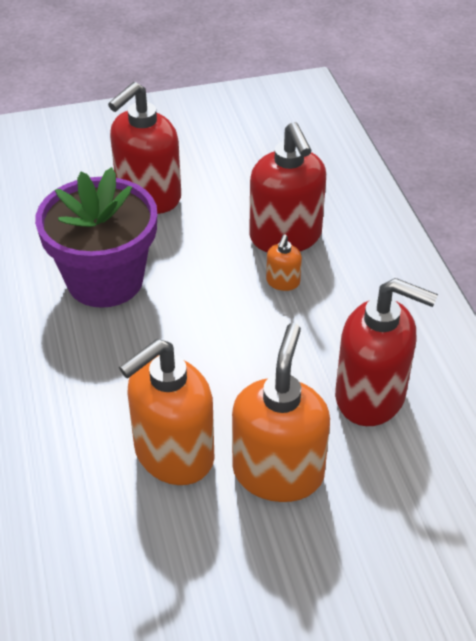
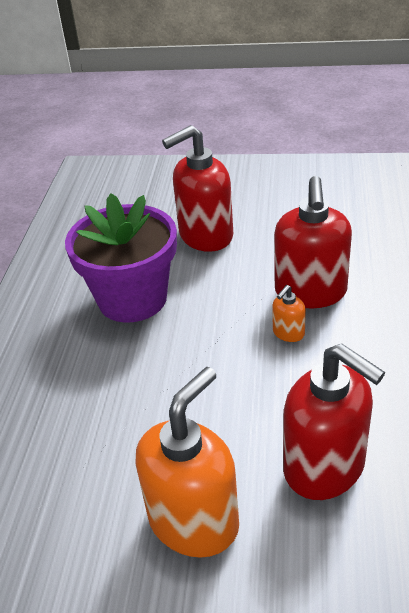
camera: 25 degrees right, 5 degrees down
(173, 454) = (106, 473): orange soap dispenser -> none

